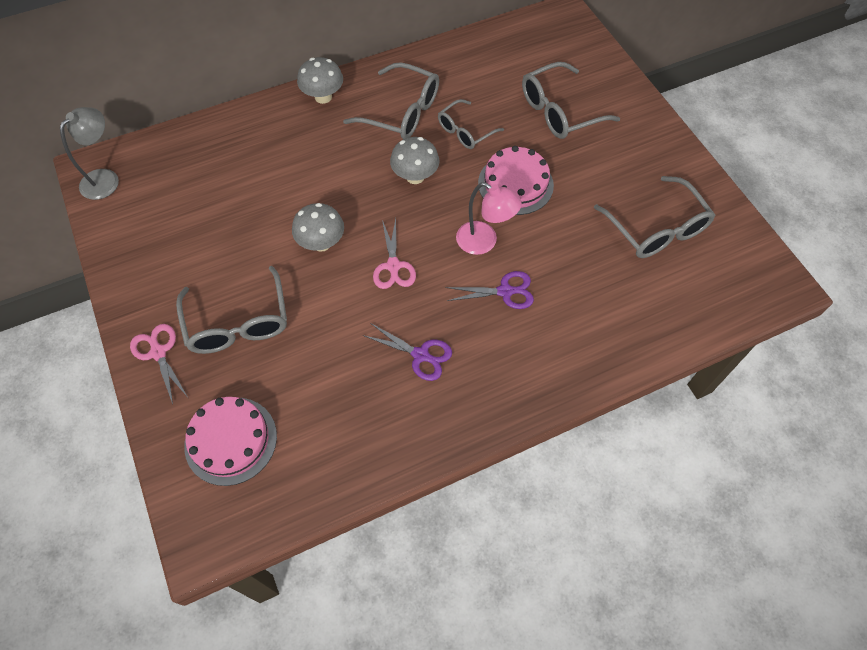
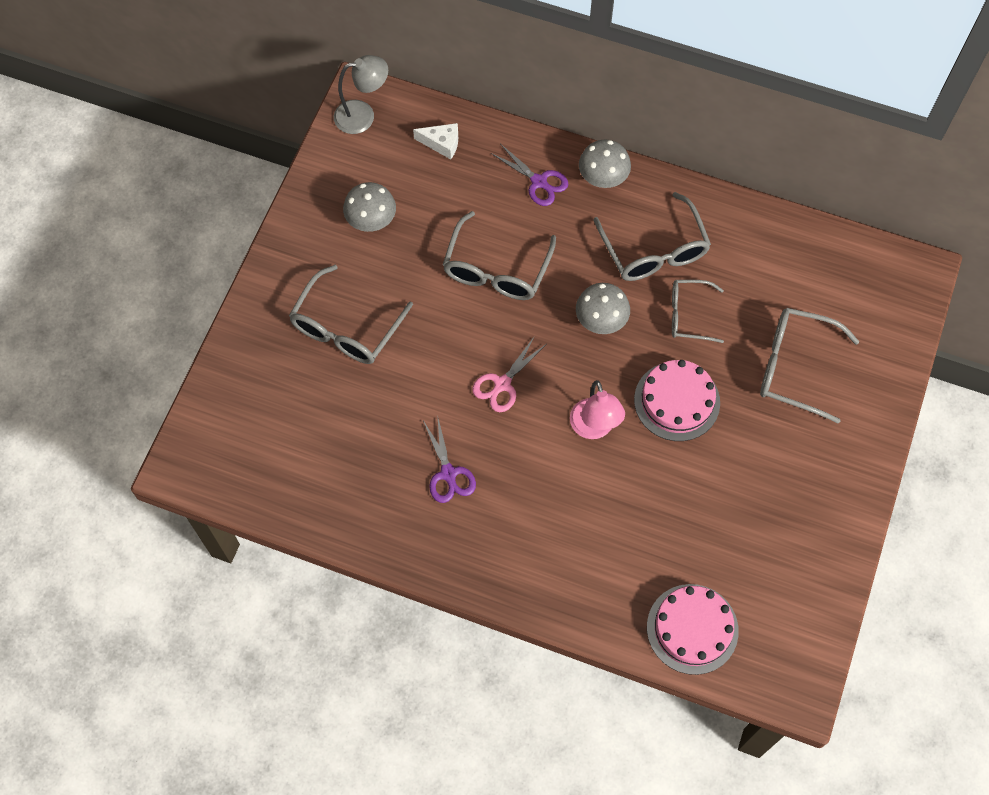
camera: 45 degrees right, 5 degrees up
(158, 352) = (272, 301): pink scissors -> none
(186, 154) = (442, 143): none -> white cheese
(231, 440) = (260, 414): pink cake -> pink cake (692, 629)
(321, 243) = (468, 315): grey mushroom -> grey mushroom (371, 221)
(505, 291) = (565, 483): purple scissors -> purple scissors (539, 182)
(656, 228) = (751, 545): grey glasses -> grey glasses (496, 269)

